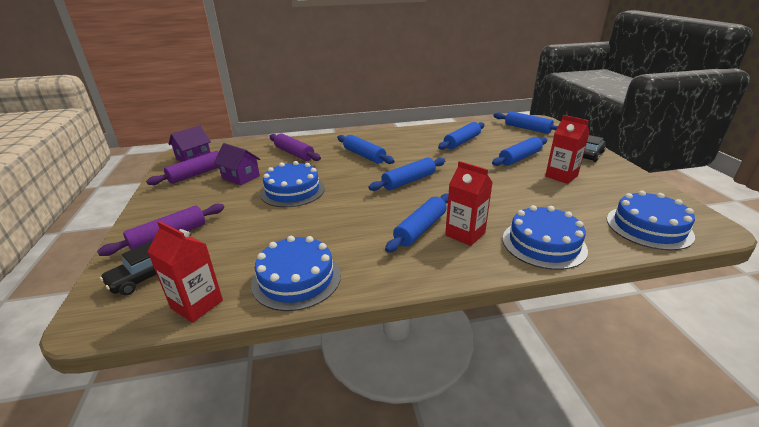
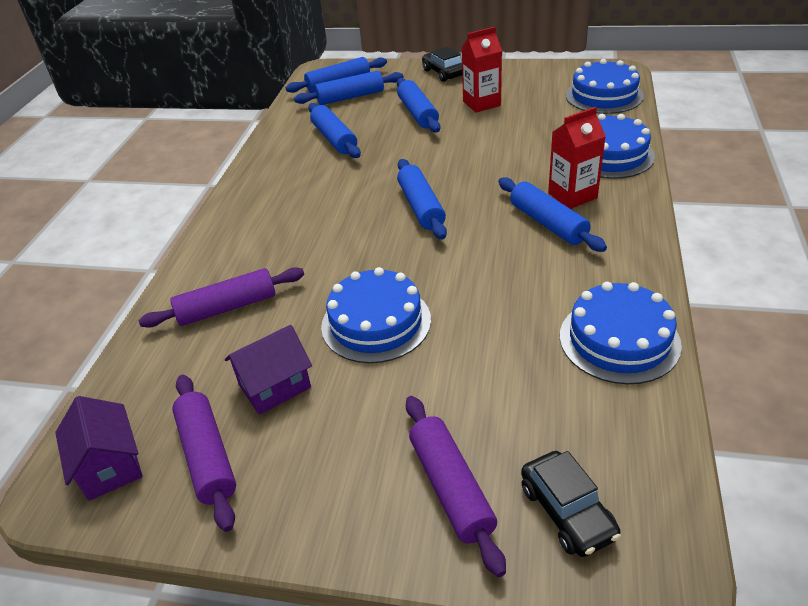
camera: 65 degrees left, 10 degrees up
(197, 304) = (650, 441): red carton -> none
(364, 155) = (305, 231): blue rolling pin -> blue rolling pin (350, 97)

